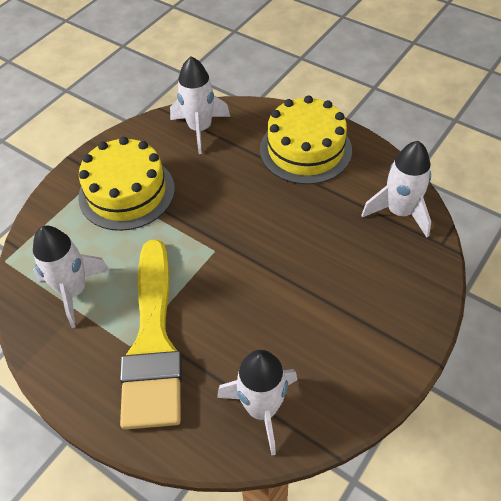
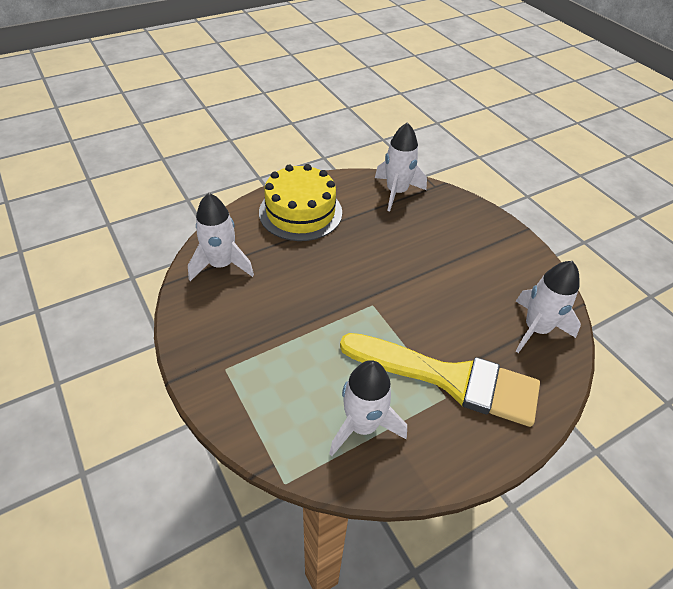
camera: 70 degrees left, 5 degrees down
(126, 192) = (262, 344): yellow cake -> none

